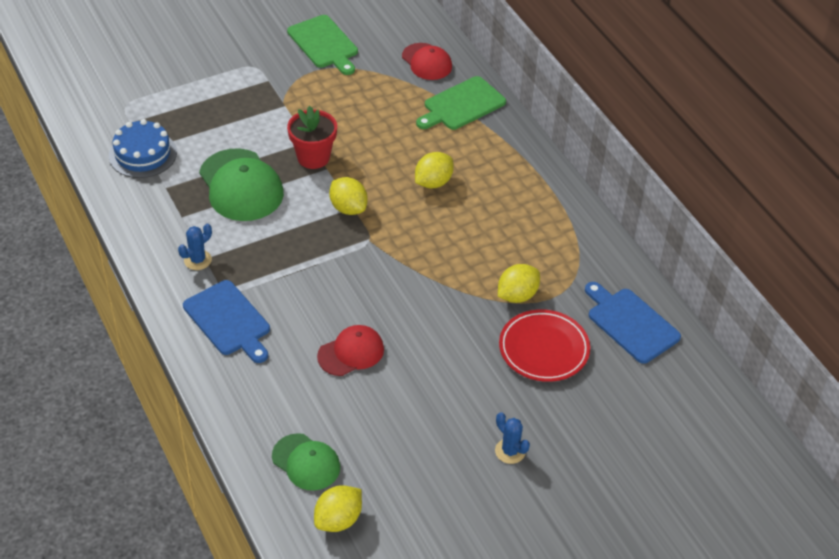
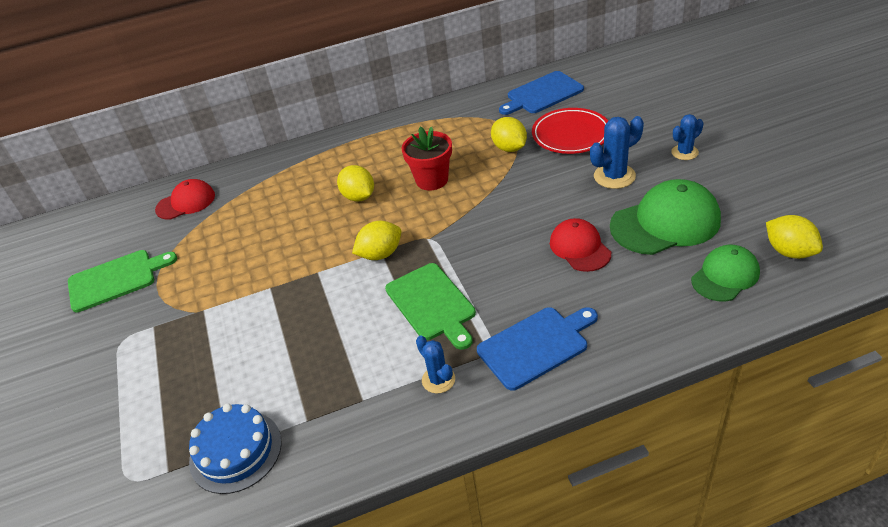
camera: 75 degrees left, 5 degrees down
(241, 185) = (323, 344): green cap -> green cap (665, 223)
(313, 157) = (296, 283): red flower pot -> red flower pot (432, 180)
(462, 105) = (258, 179): green cutting board -> green cutting board (432, 304)
(465, 385) = (614, 176): none -> blue cactus

